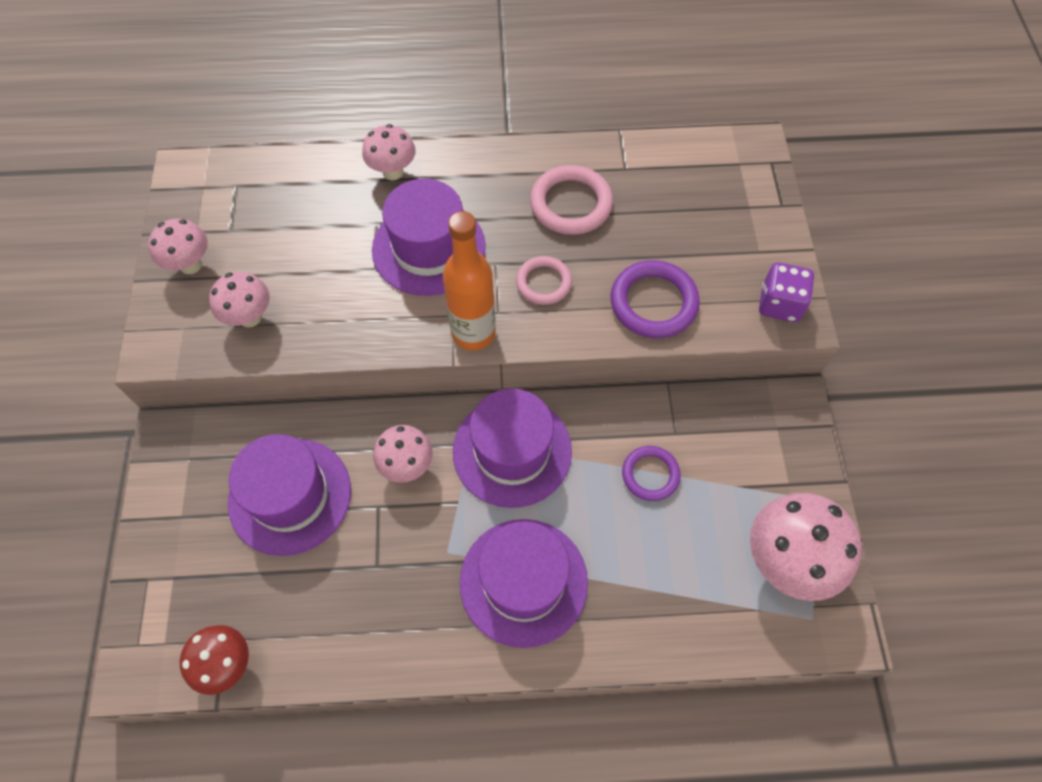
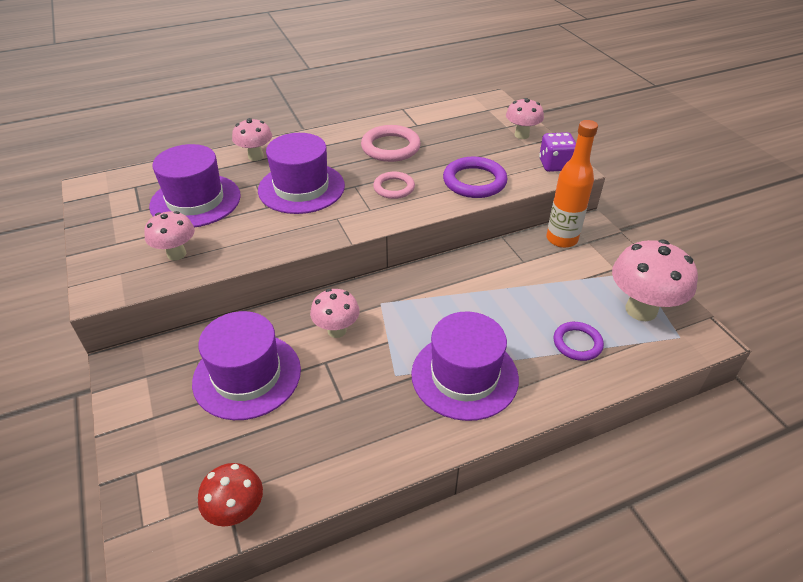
camera: 20 degrees left, 20 degrees down
(190, 265) = (114, 236): pink mushroom -> pink mushroom (521, 135)
(473, 333) = (357, 223): orange bottle -> orange bottle (561, 239)
(512, 451) = (413, 300): purple hat -> purple hat (195, 201)
(650, 474) = (520, 288): purple ring -> purple ring (577, 343)

